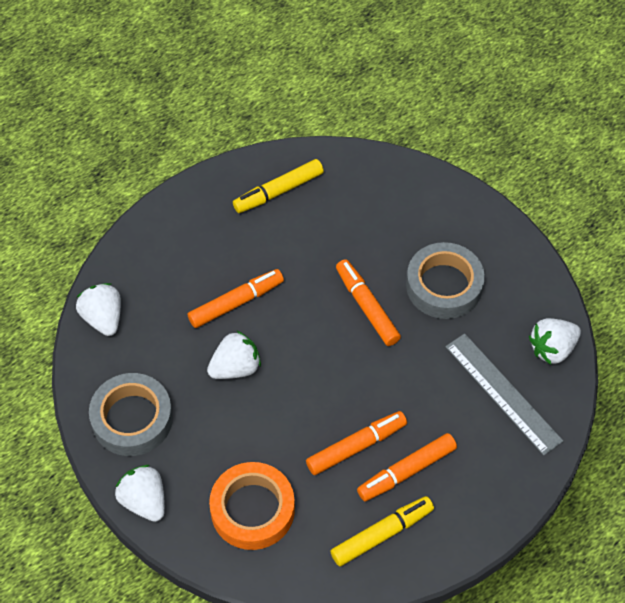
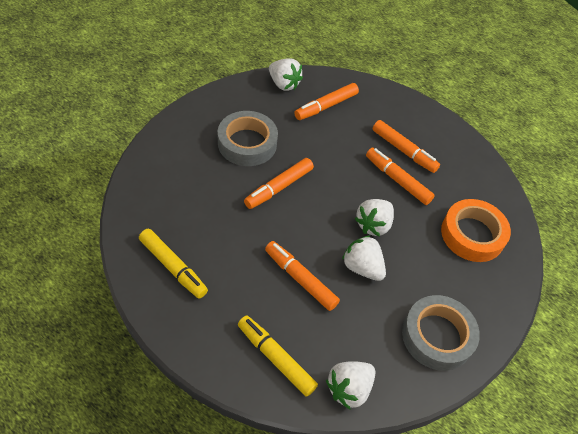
camera: 110 degrees left, 5 degrees down
(144, 501) = (500, 309): white strawberry -> white strawberry (373, 225)
(382, 534) = (453, 159): yellow marker -> yellow marker (276, 358)
(503, 393) = (326, 106): grey ruler -> orange marker

